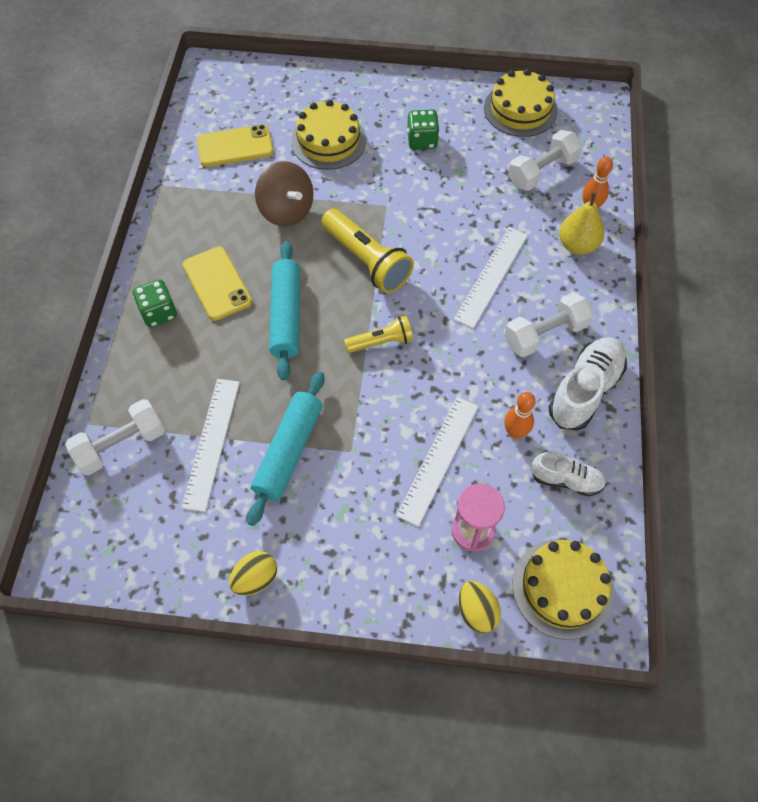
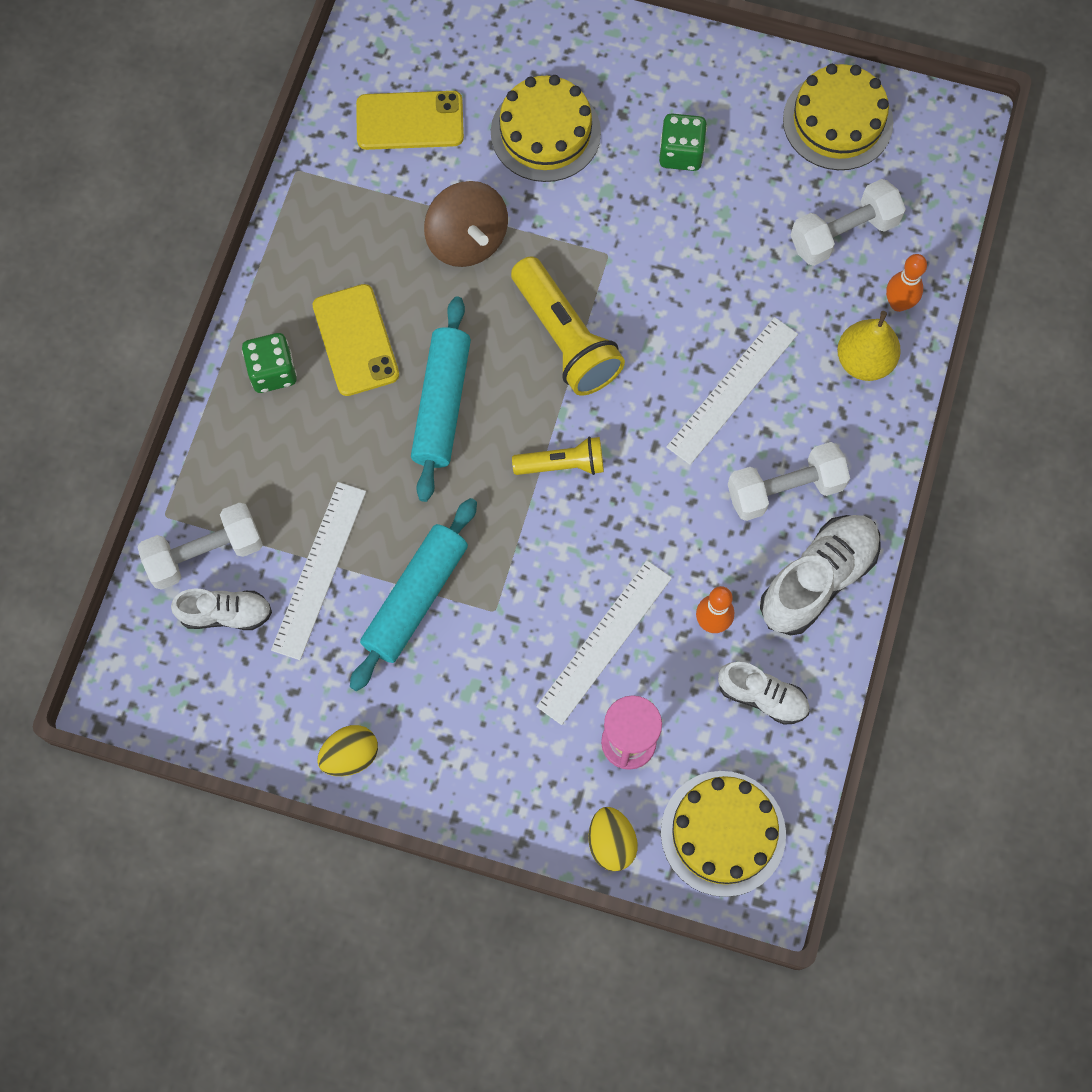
camera: 10 degrees right, 10 degrees up
(142, 487) = (226, 614): none -> white shoe

